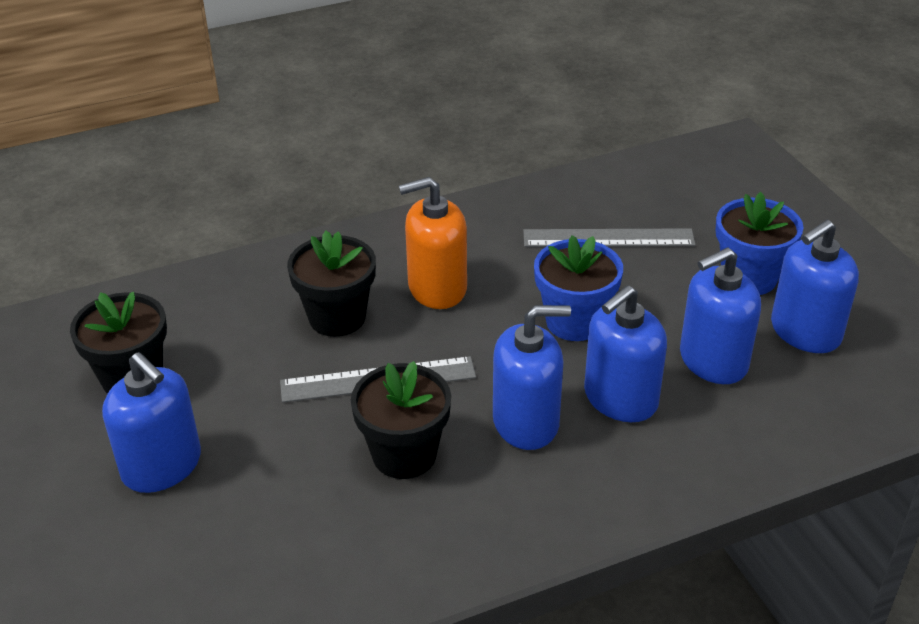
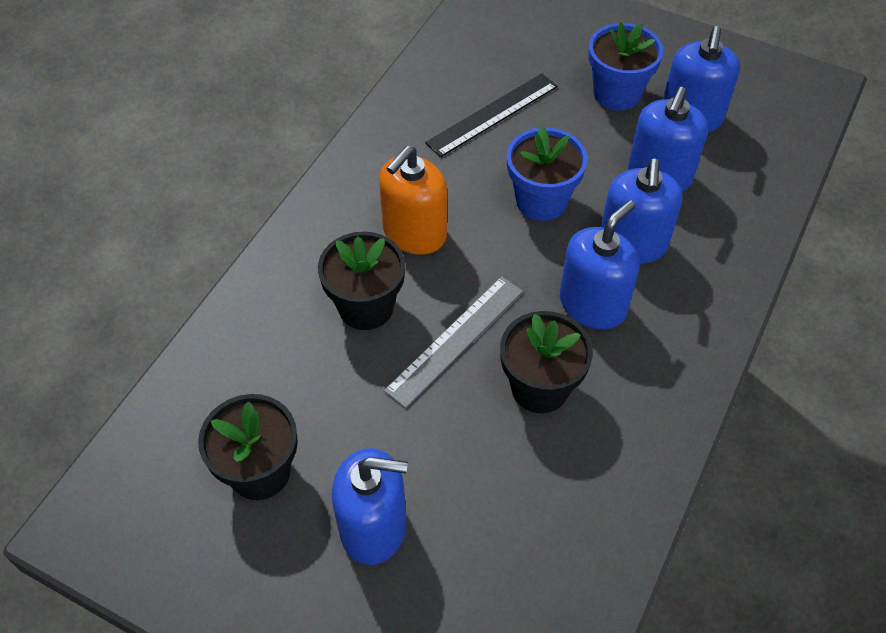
camera: 40 degrees left, 15 degrees up
(608, 238) = (492, 114): grey ruler -> black ruler

